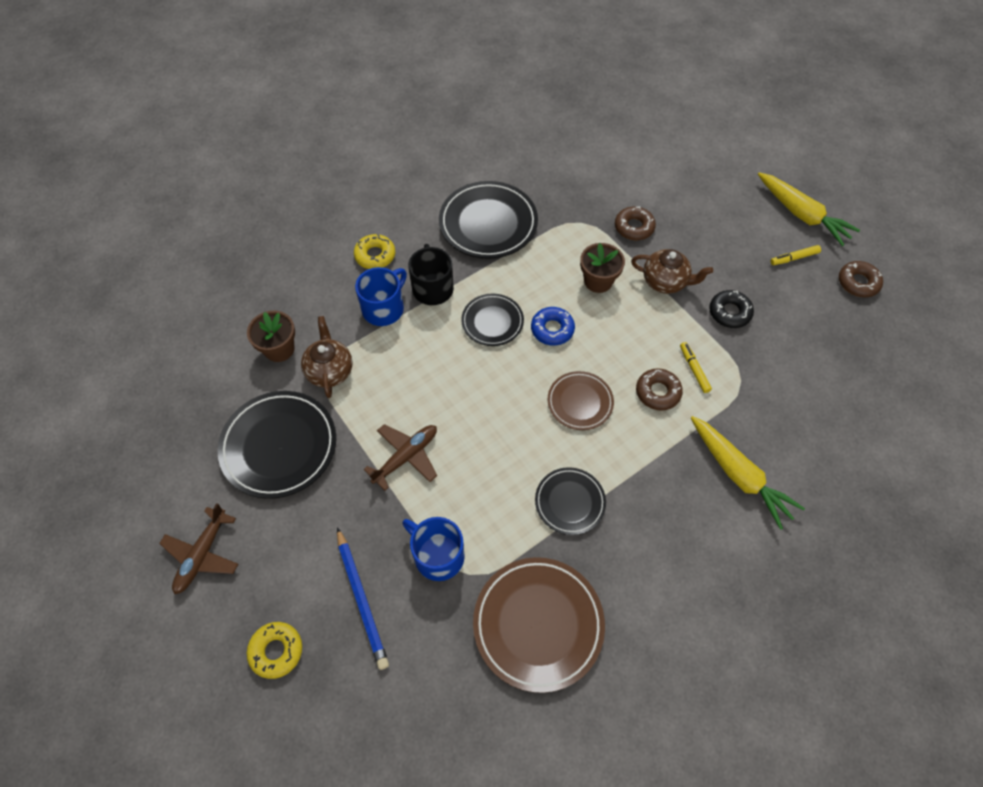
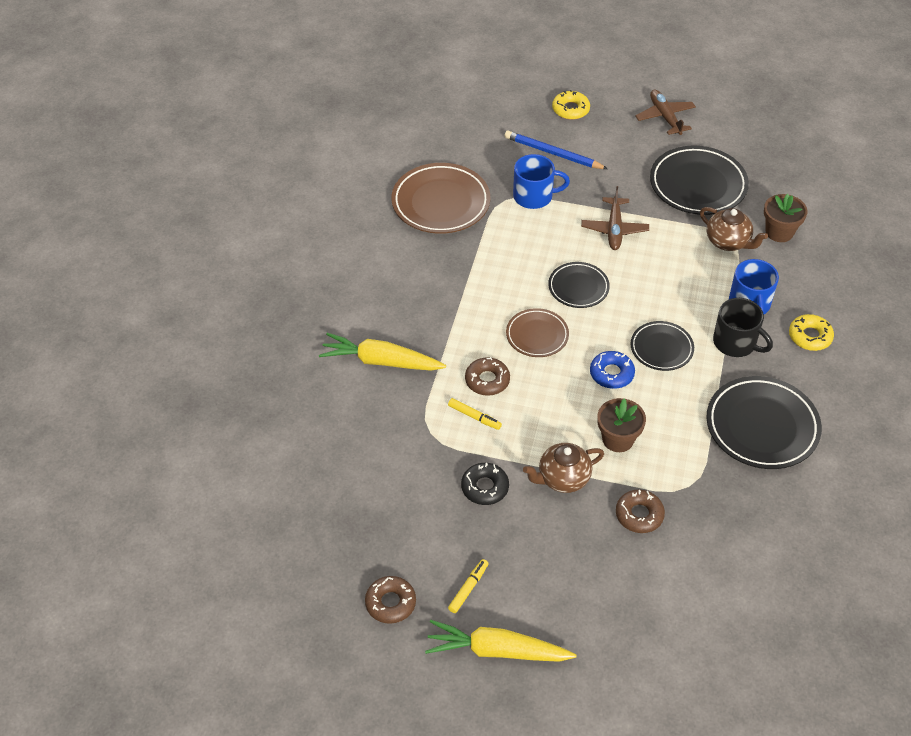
camera: 140 degrees right, 10 degrees down
(570, 502) = (482, 272): black plate -> black plate (578, 287)

